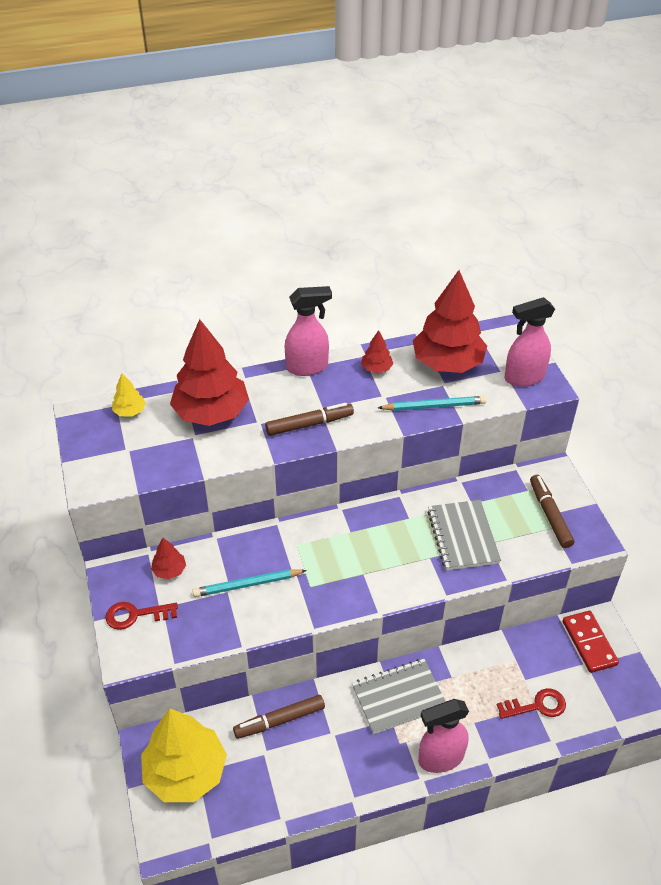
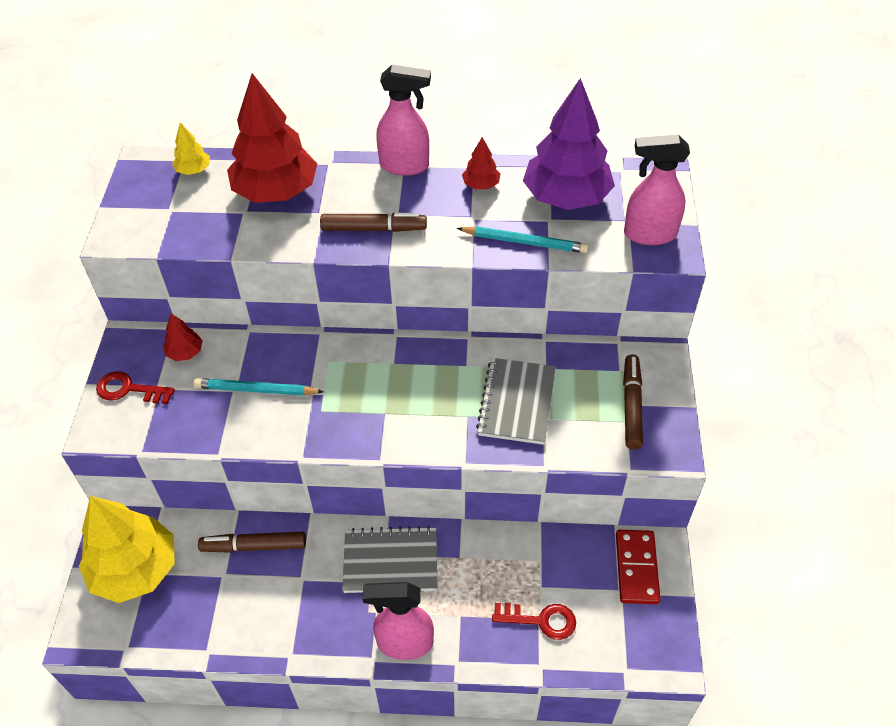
camera: 20 degrees right, 5 degrees up
(447, 363) = (566, 197): red tree -> purple tree

